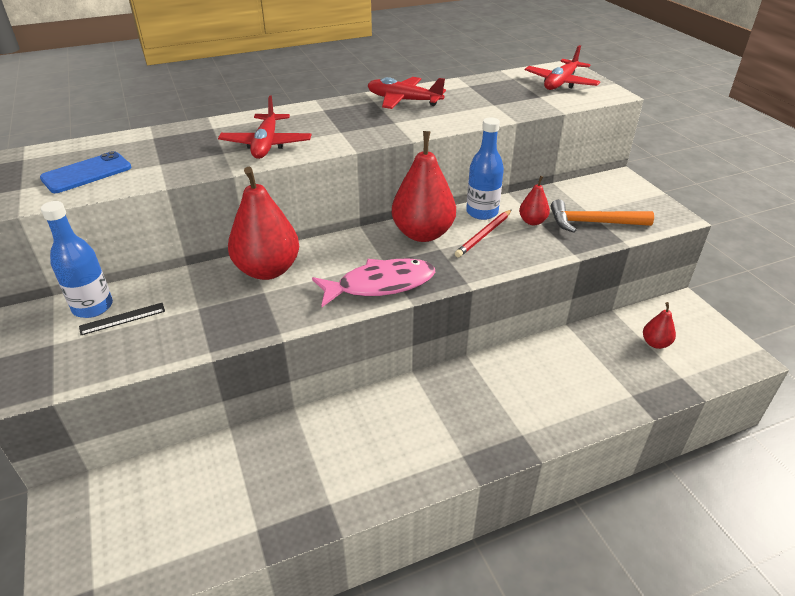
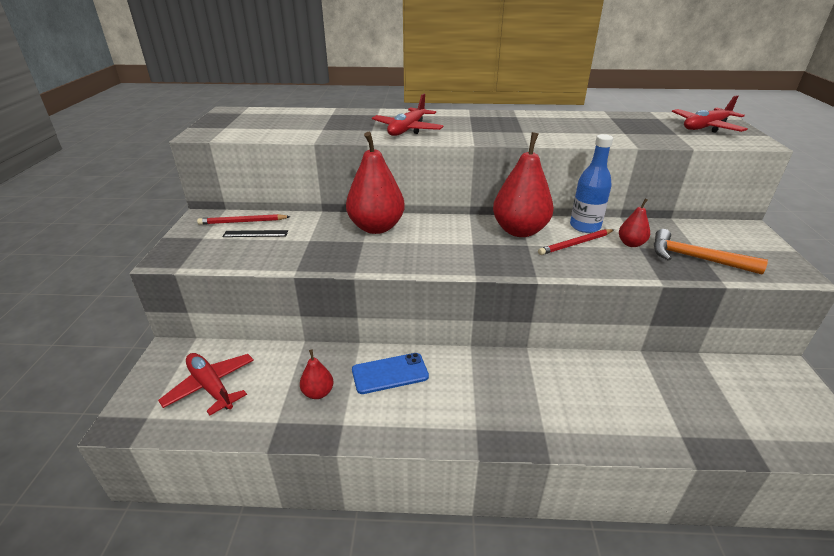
camera: 25 degrees right, 5 degrees down
(86, 173) = (271, 126): blue phone -> blue phone (390, 373)
(93, 307) = (243, 222): blue bottle -> red pencil
(380, 285) = (458, 259): pink fish -> none
(403, 100) = (542, 119): red plane -> red plane (211, 387)
(655, 343) = (734, 396): red pear -> red pear (318, 393)

